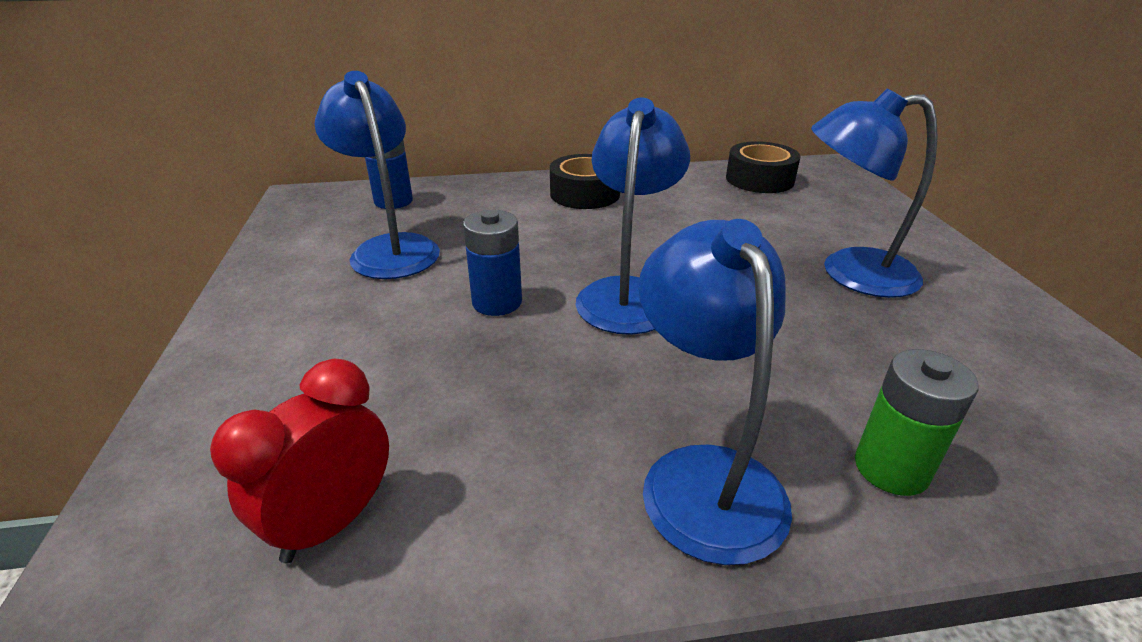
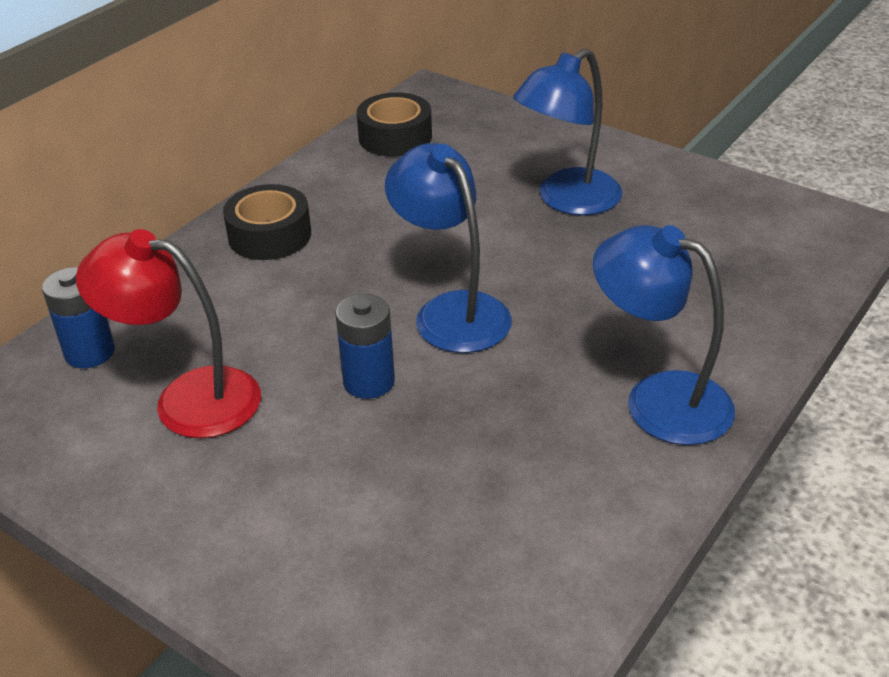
camera: 45 degrees left, 5 degrees up
(333, 522) = (515, 580): red clock -> none
(390, 248) = (188, 398): blue lamp -> red lamp
(891, 468) = (732, 328): green battery -> none

